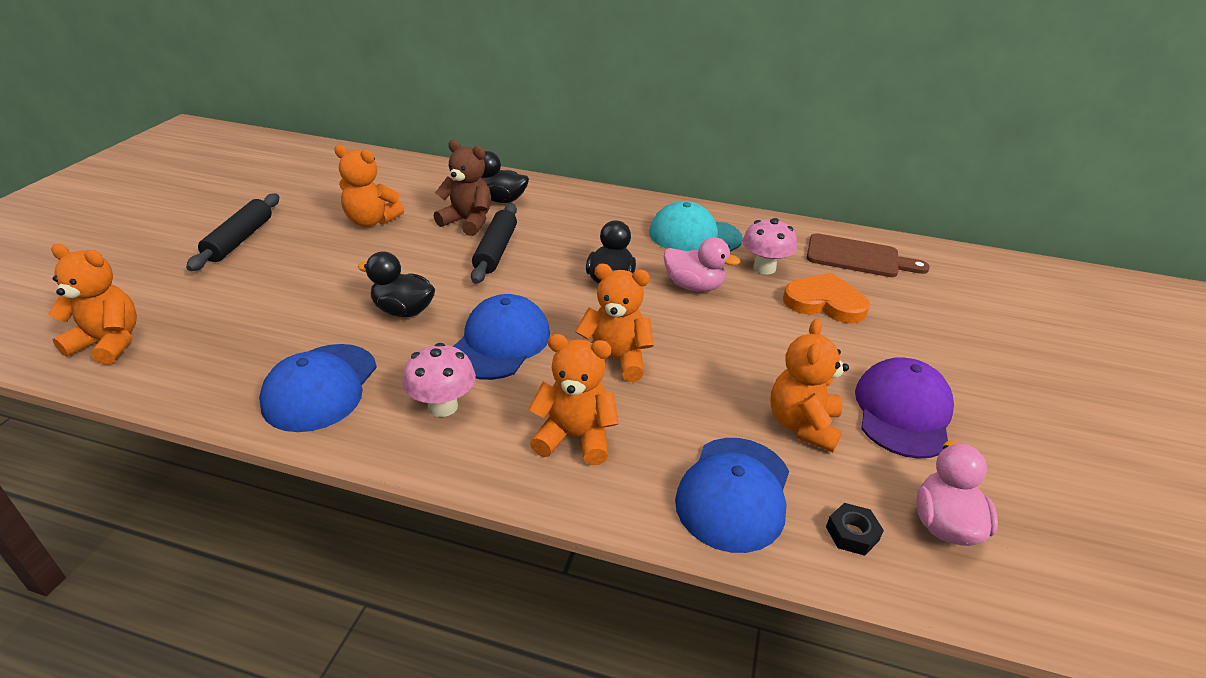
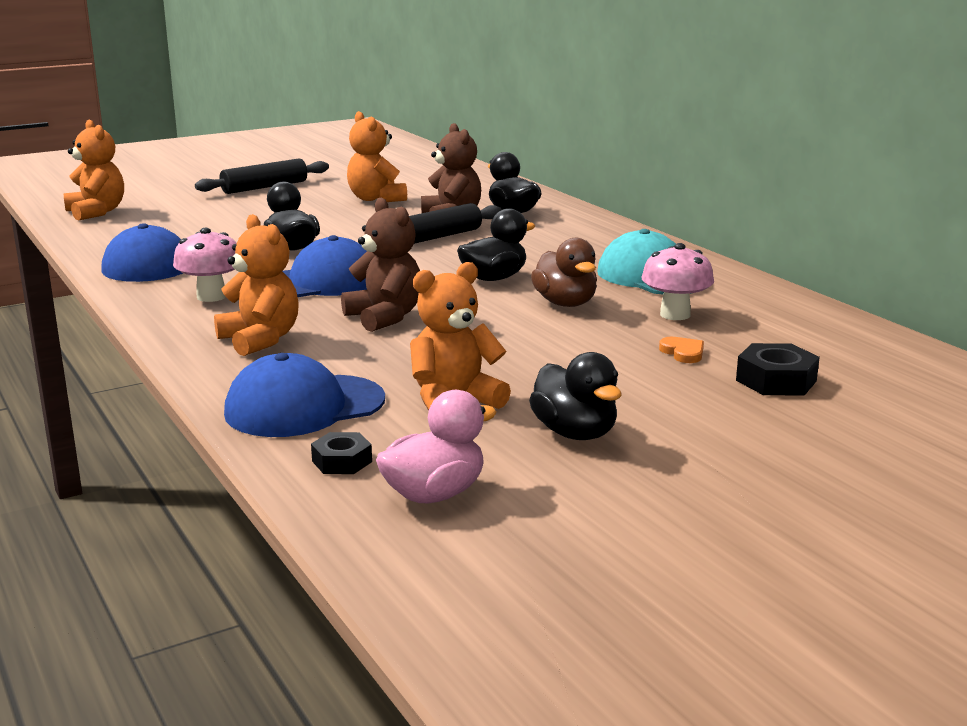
camera: 45 degrees right, 15 degrees down
(614, 360) = (385, 317): orange teddy bear -> brown teddy bear
(694, 286) = (565, 303): pink duck -> brown duck
(824, 302) = (683, 352): orange heart -> orange heart, size x0.46
(858, 257) = (818, 340): brown cutting board -> none
(899, 304) = (776, 380): none -> black nut
(902, 412) = (575, 433): purple cap -> black duck

